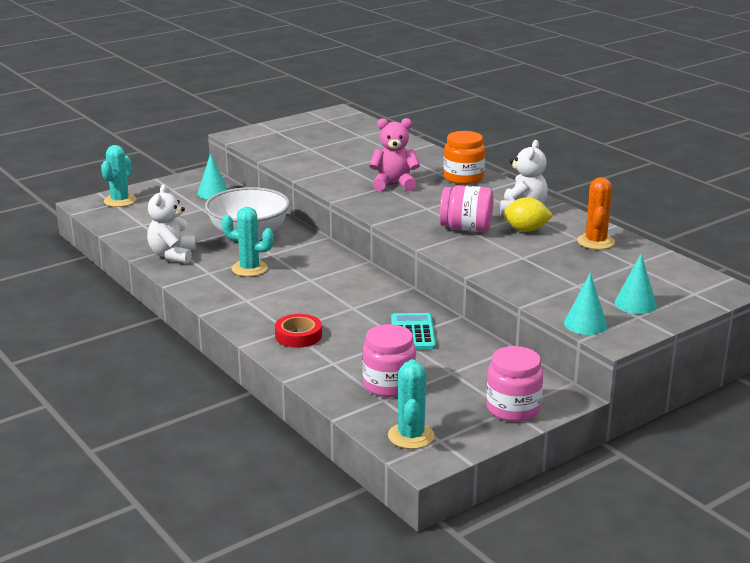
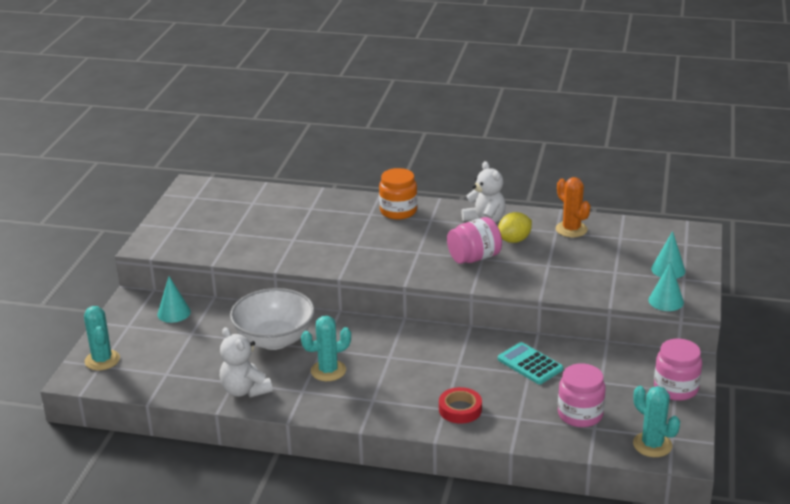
camera: 40 degrees left, 5 degrees up
(394, 184) = (358, 240): pink teddy bear -> none

